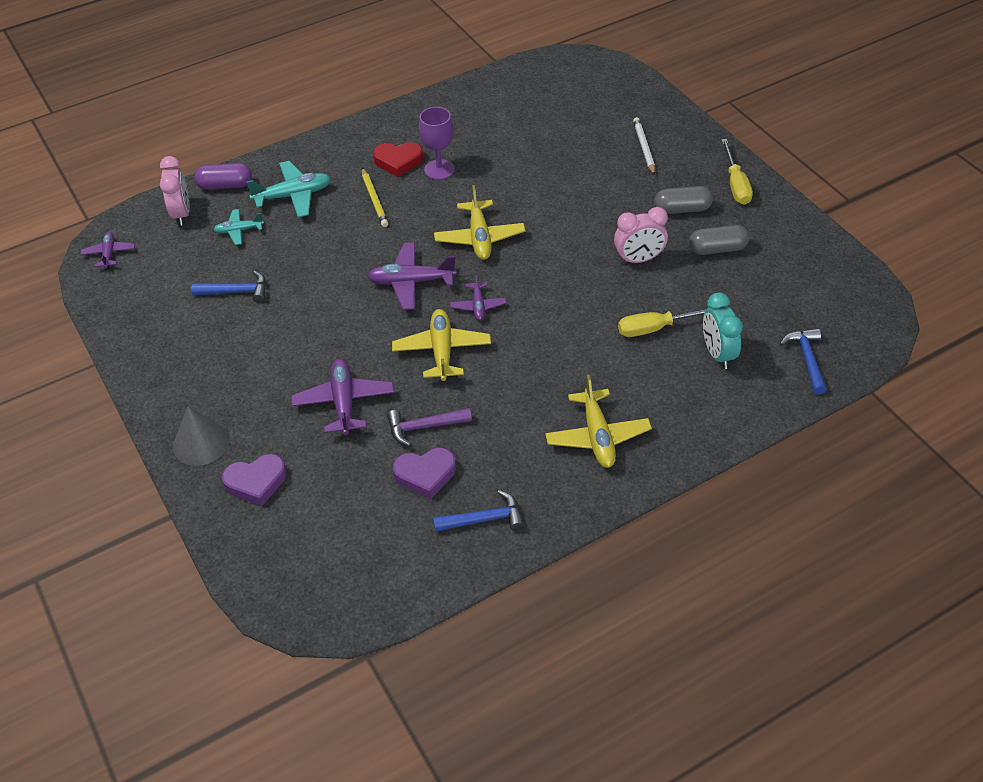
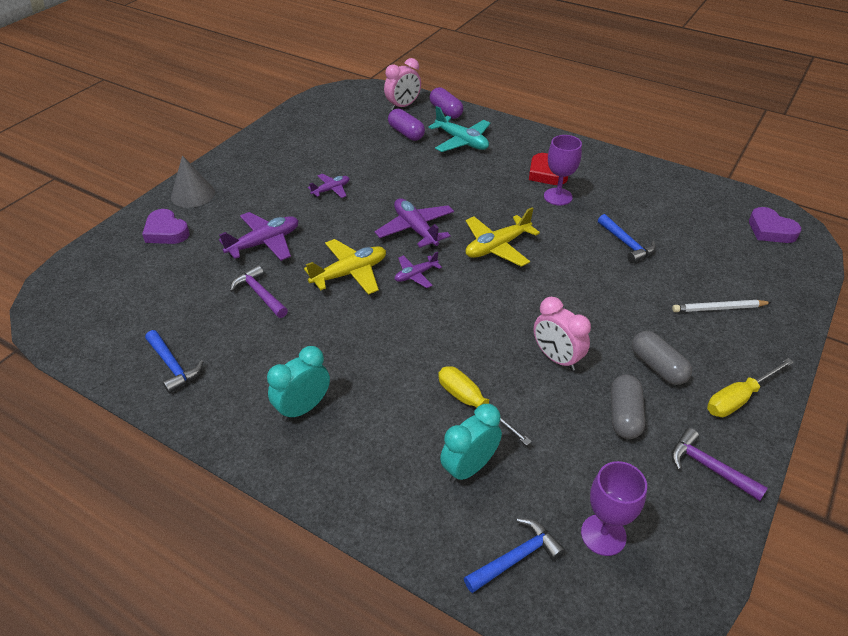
camera: 60 degrees right, 5 degrees down
(109, 254) = (343, 95): purple plane -> purple plane (331, 190)
(236, 292) = (345, 155): blue hammer -> blue hammer (626, 244)
(239, 230) = (406, 133): turquoise plane -> purple capsule
(374, 200) = (491, 178): yellow pencil -> none
(425, 475) = (208, 313): purple heart -> purple heart (770, 230)
(597, 436) = (303, 408): yellow plane -> turquoise clock
(644, 147) = (718, 308): white pencil -> white pencil turned 150 degrees counterclockwise
(717, 249) = (624, 415): grey capsule -> grey capsule turned 45 degrees clockwise
(785, 230) = (709, 467): none -> purple hammer
(810, 307) = (603, 535): none -> purple goblet

